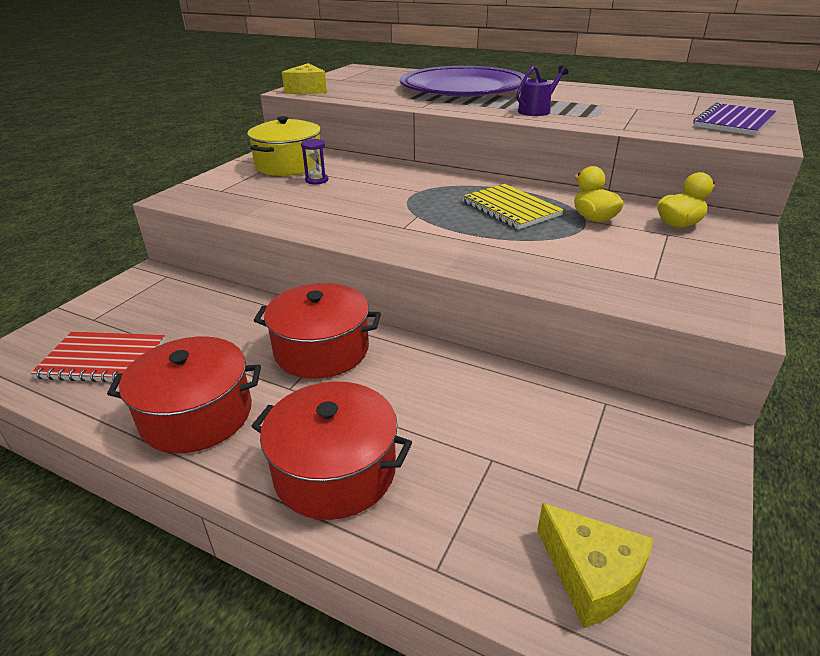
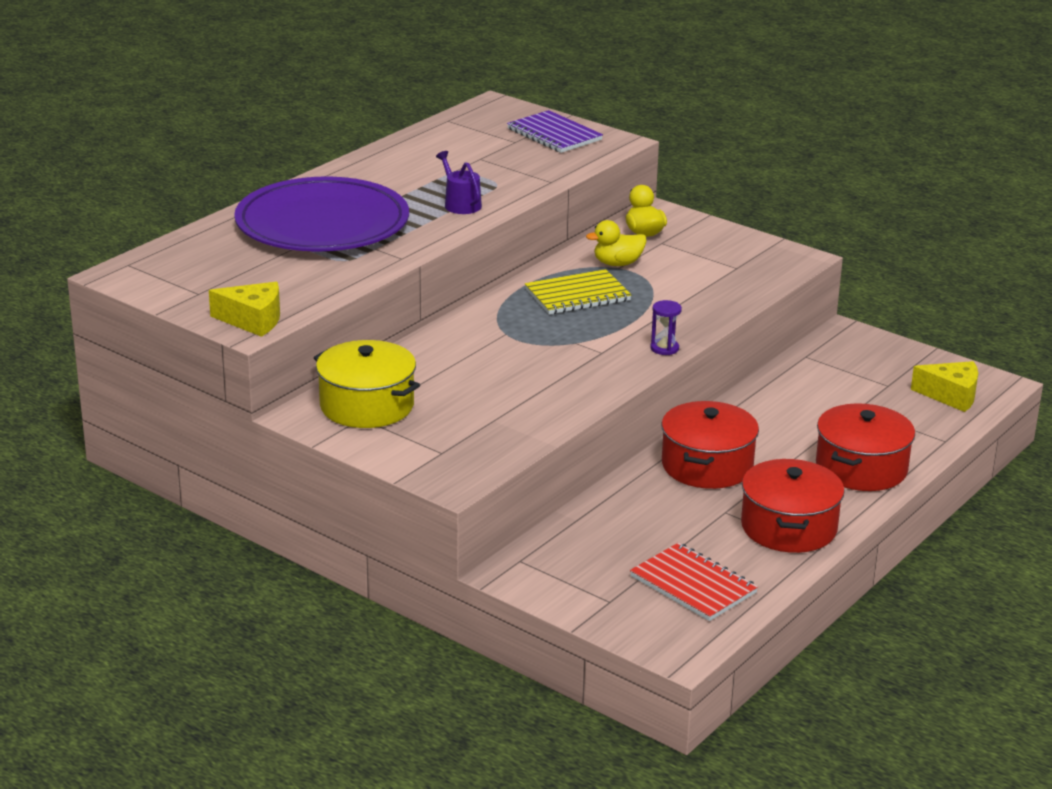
camera: 80 degrees left, 5 degrees down
(102, 359) = (693, 585): red notebook -> red notebook turned 60 degrees counterclockwise
(317, 180) = (438, 389): purple hourglass -> purple hourglass (664, 348)
(591, 575) = (951, 395): yellow cheese -> yellow cheese turned 45 degrees clockwise

